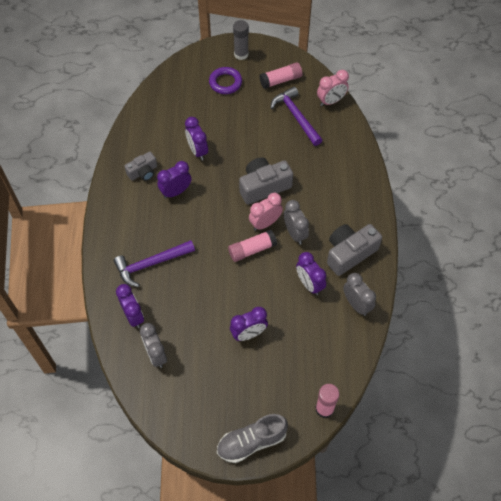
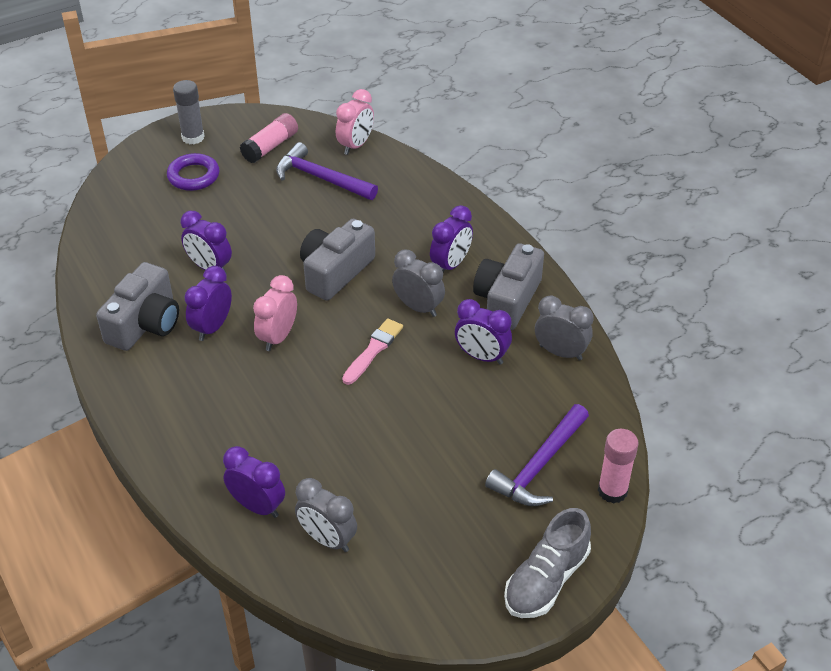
camera: 30 degrees left, 15 degrees down
(143, 172) = (145, 323): grey camera -> grey camera, size x1.65
(151, 264) = (237, 429): purple hammer -> purple hammer (539, 466)
(248, 334) = (443, 451): purple clock -> purple clock (451, 265)
(252, 249) = (373, 350): pink glue stick -> pink brush
(265, 223) = (368, 312): pink clock -> pink clock (278, 337)

